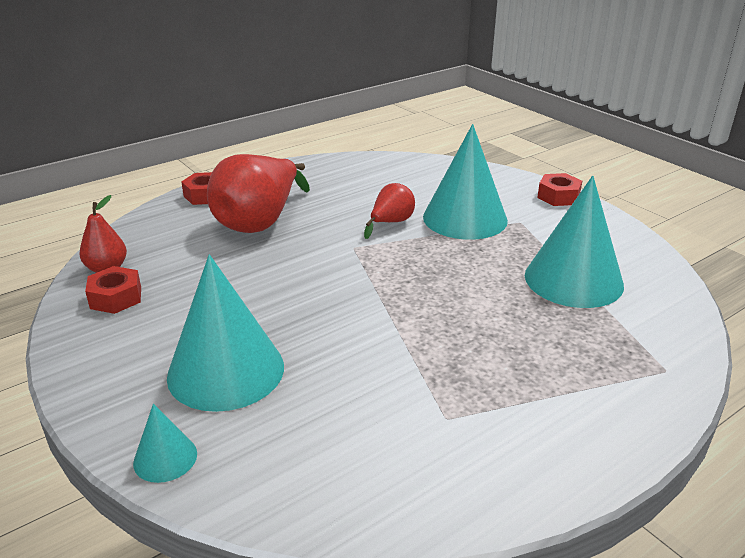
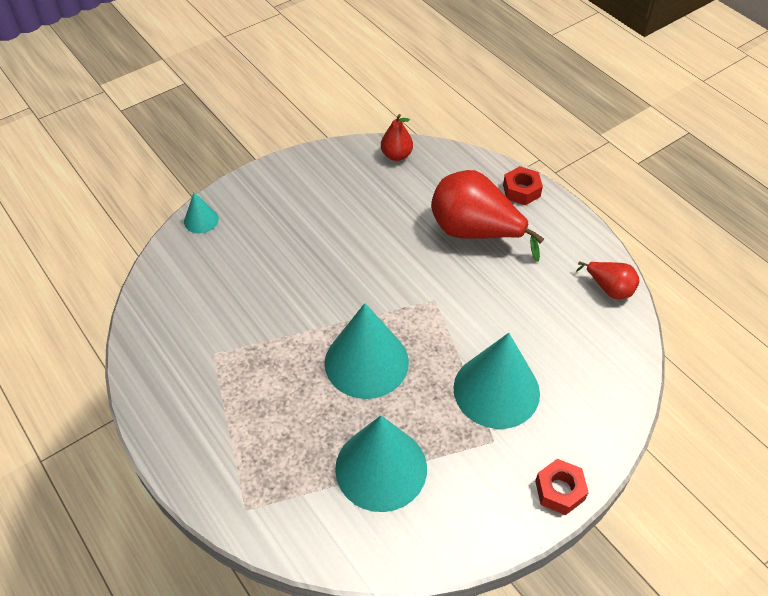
camera: 90 degrees right, 20 degrees up
(116, 298) = (359, 168): red nut -> none
(226, 371) = (273, 236): turquoise cone -> turquoise cone (366, 362)
(391, 223) = (481, 328): red pear -> red pear (609, 288)

